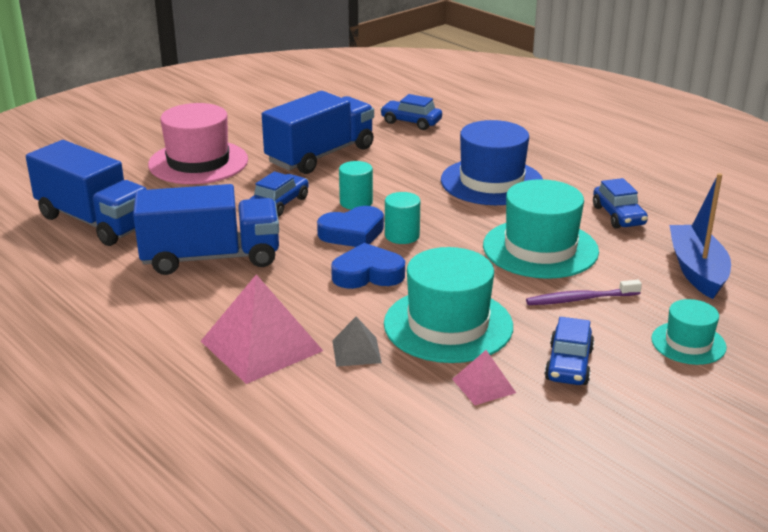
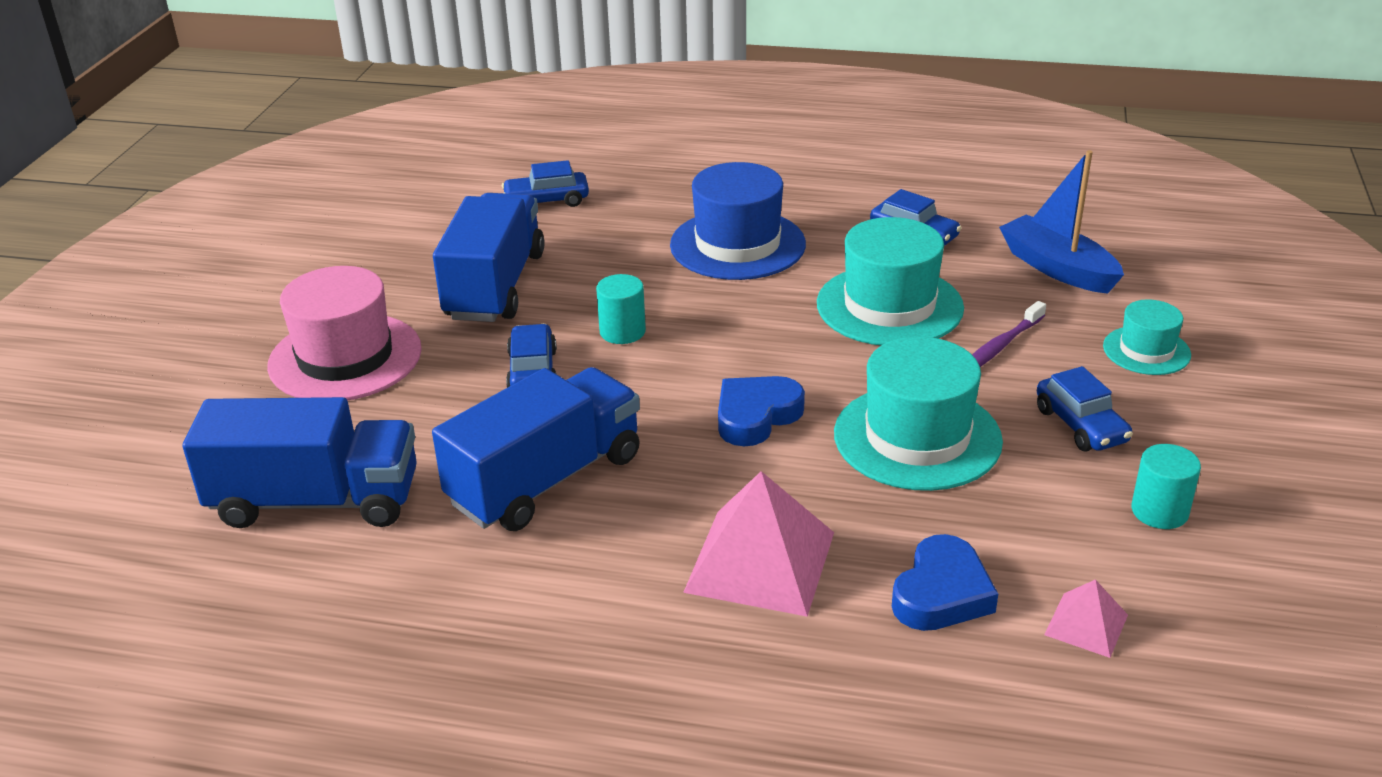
camera: 35 degrees left, 5 degrees up
(352, 233) = (671, 373): blue heart -> blue heart (941, 593)
(356, 351) = (868, 515): grey pyramid -> none
(402, 236) = (730, 352): turquoise cylinder -> turquoise cylinder (1159, 511)
(483, 385) = (1038, 488): pink pyramid -> pink pyramid (1086, 624)

